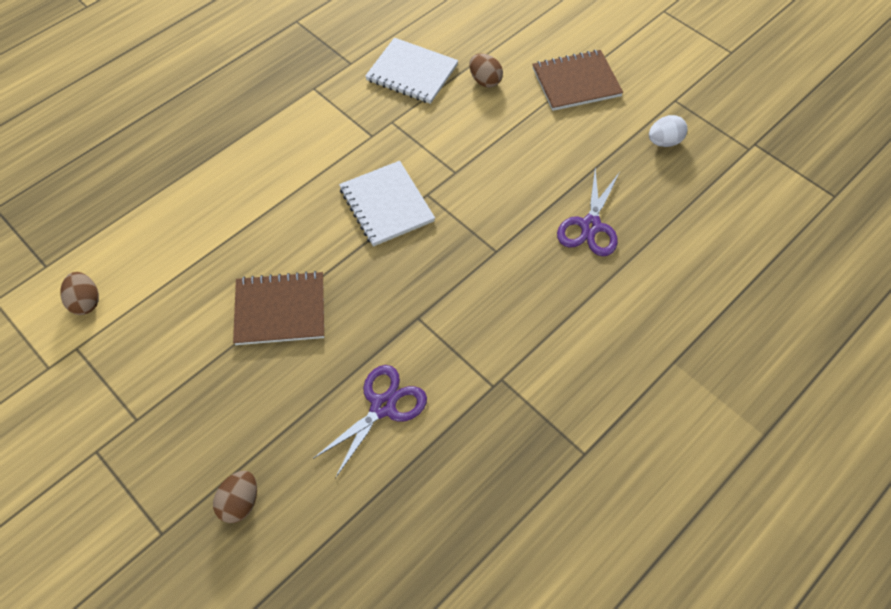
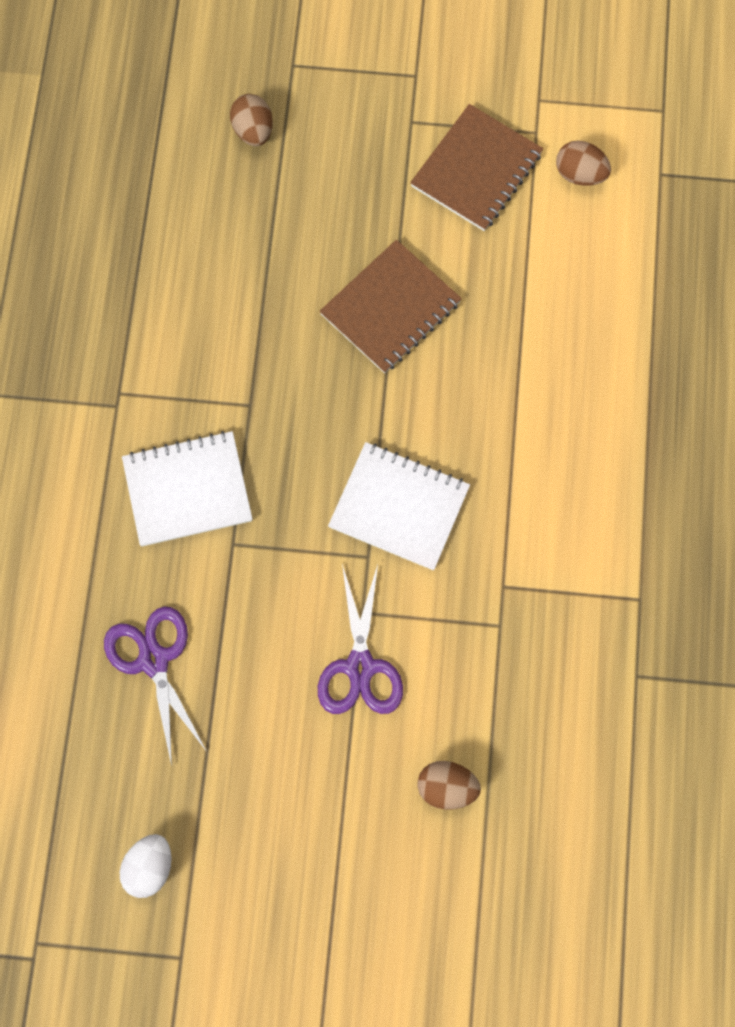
camera: 140 degrees right, 15 degrees up
(383, 406) = (205, 296): purple scissors -> purple scissors (360, 667)
(412, 73) = (547, 723): white notebook -> white notebook (187, 490)
(576, 82) = (330, 883): brown notebook -> brown notebook (476, 170)

